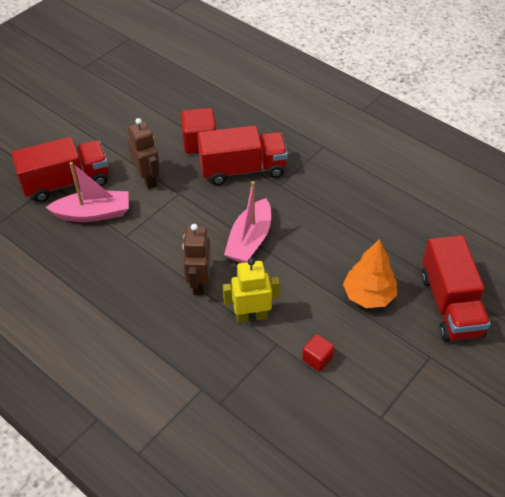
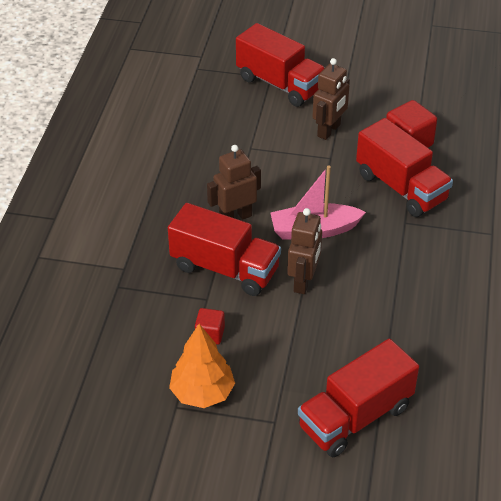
camera: 60 degrees right, 5 degrees down
(93, 213) = (259, 117): pink boat -> none
(251, 316) = (225, 268): yellow robot -> red truck
(299, 272) = (303, 282): none -> brown robot
(368, 295) = (316, 345): orange tree -> orange tree (202, 393)

